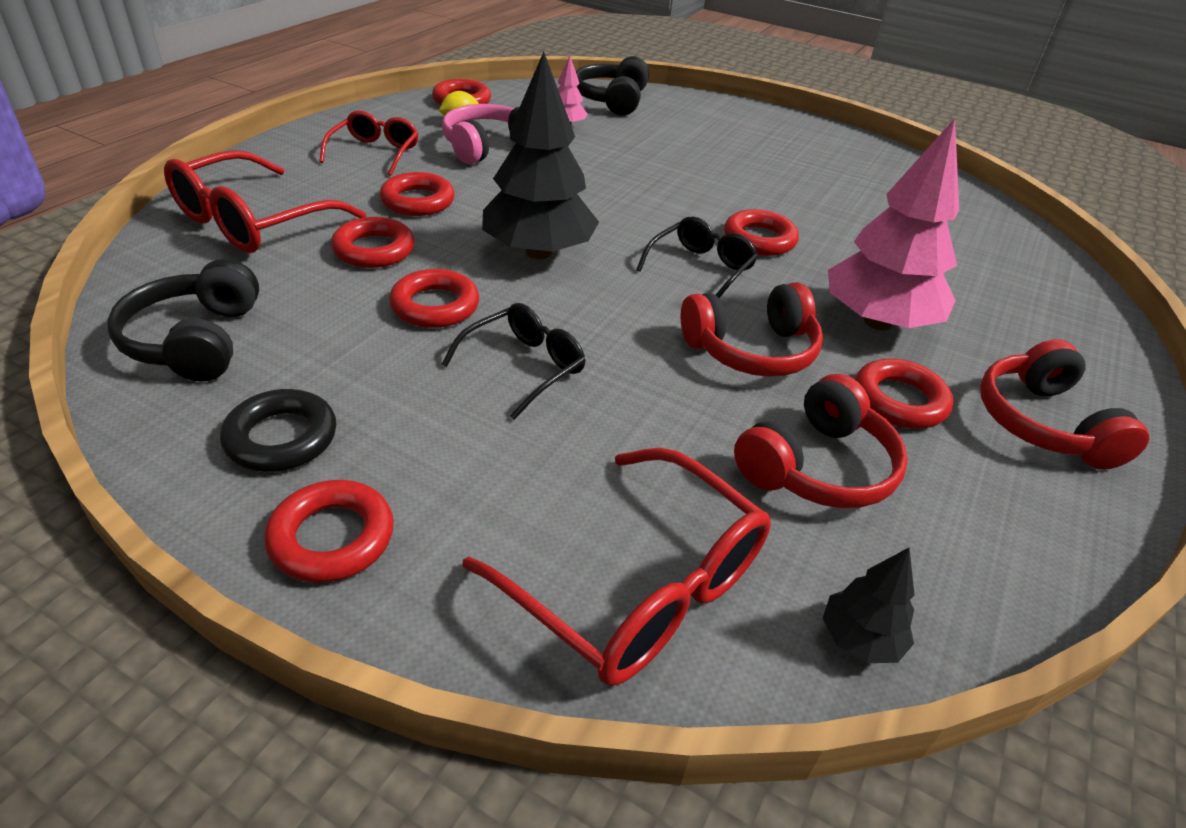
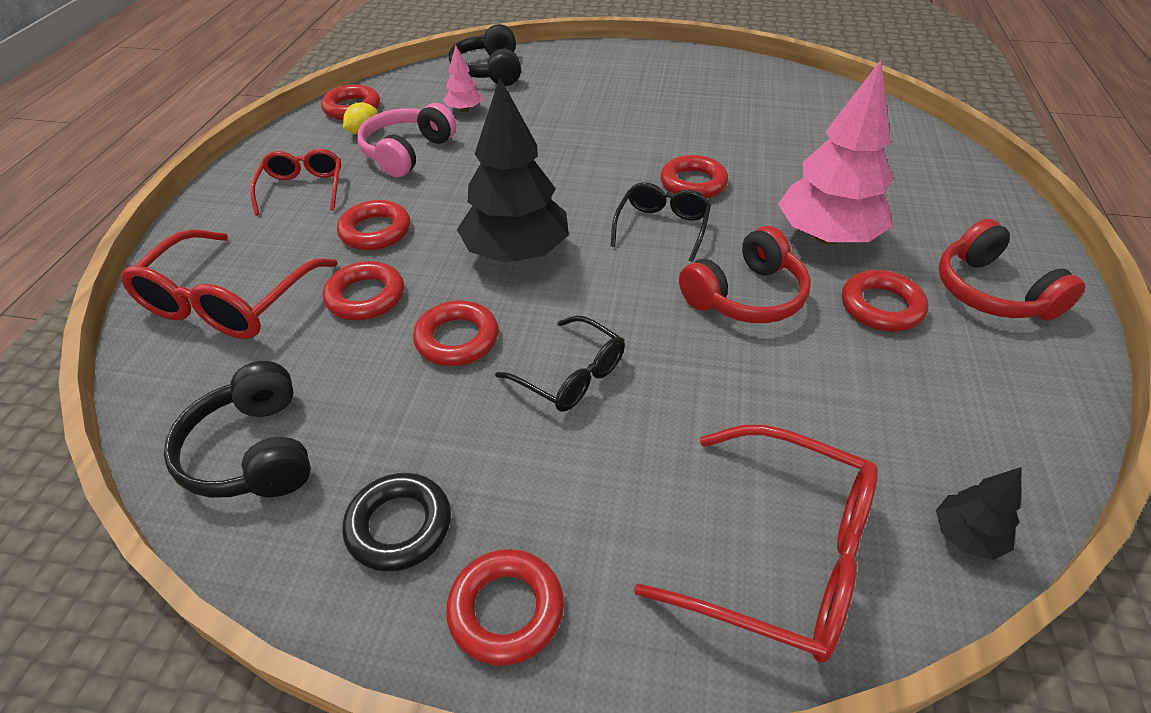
camera: 15 degrees left, 5 degrees up
(524, 367) = (571, 376): black glasses -> black glasses turned 105 degrees clockwise
(817, 466) = (854, 390): red headphones -> none

